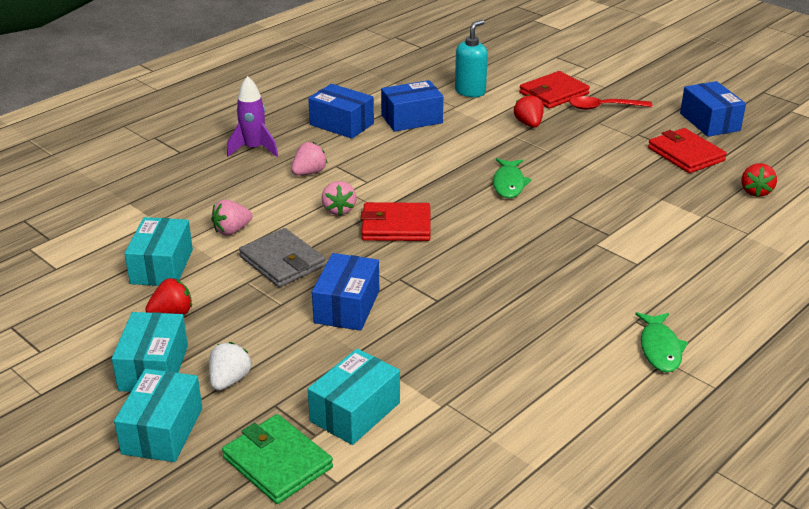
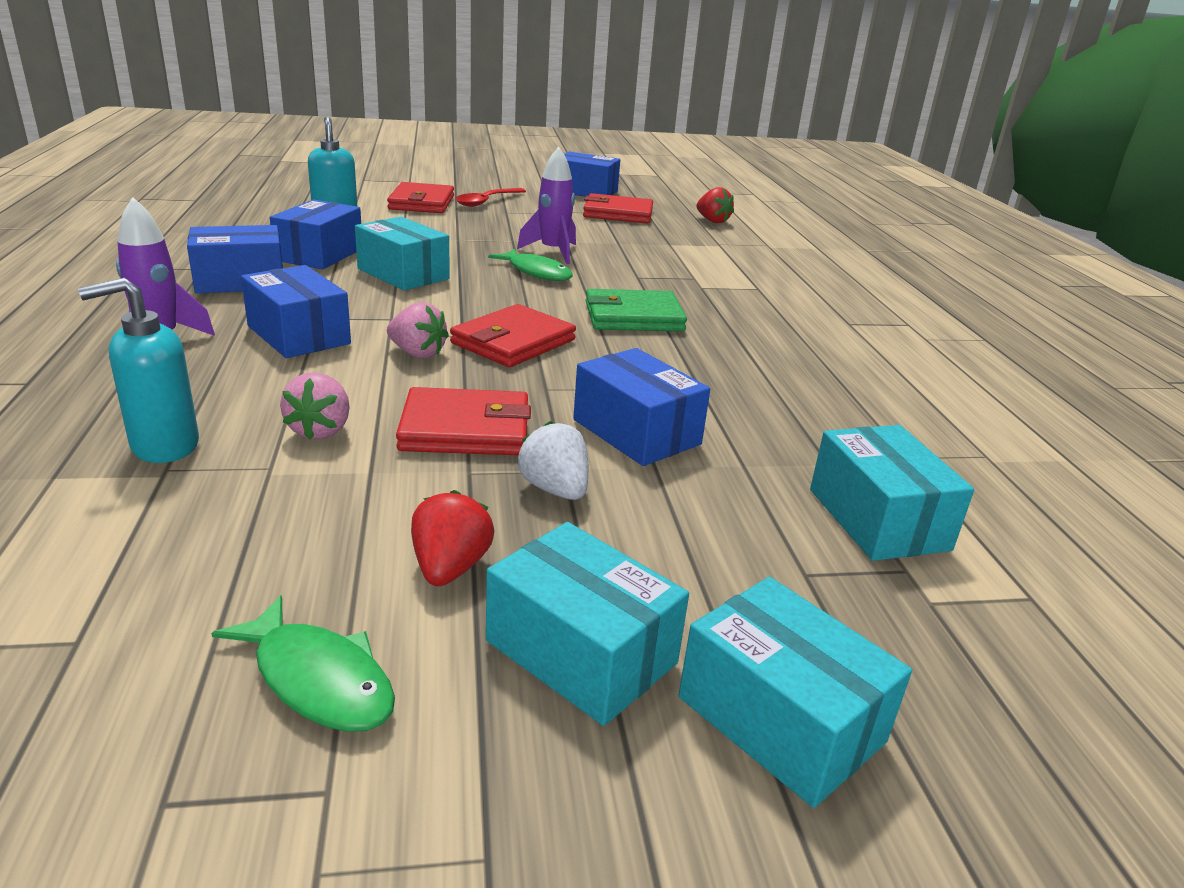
camera: 55 degrees left, 5 degrees down
(161, 266) = (300, 523): turquoise box -> turquoise box (403, 274)
(175, 208) = (164, 446): none -> turquoise soap dispenser
(229, 380) = (703, 588): white strawberry -> white strawberry (555, 489)
(277, 462) = (955, 629): green wallet -> green wallet (633, 317)
(282, 262) = (465, 429): grey wallet -> red wallet
(309, 173) = (298, 335): pink strawberry -> blue box
(529, 124) = (450, 228): red strawberry -> none
(555, 171) = (553, 252): none -> purple rocket
(660, 348) = (905, 333): green fish -> green fish (318, 679)

